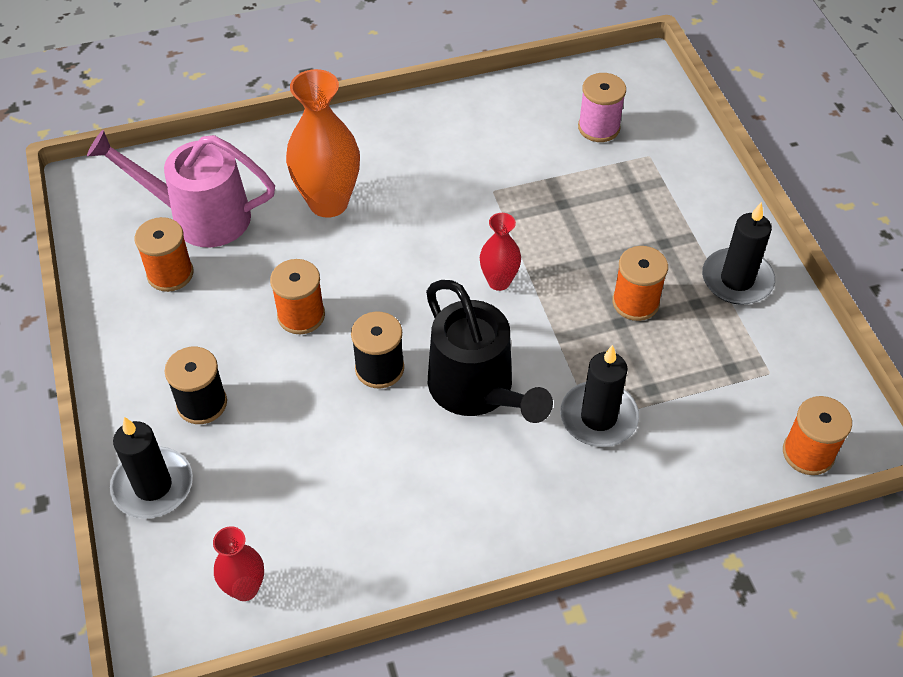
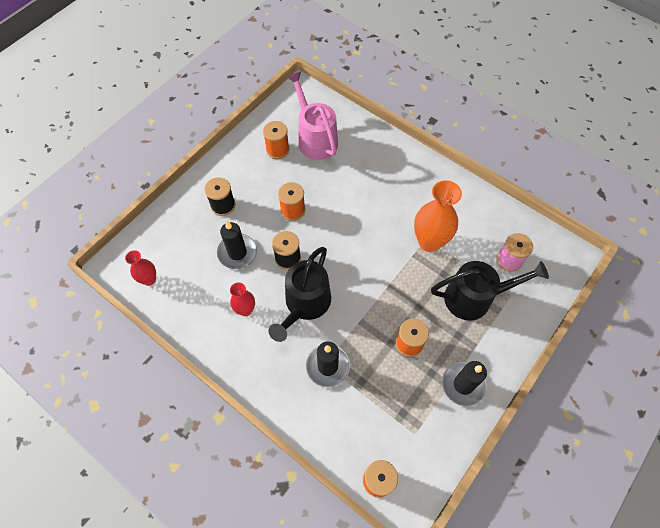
camera: 55 degrees right, 10 degrees up
(153, 486) = (174, 216): black candle -> black candle (237, 252)
(328, 203) = (362, 179): orange vase -> orange vase (429, 242)
(499, 281) = (373, 275): red vase -> red vase (245, 310)
(624, 194) = (475, 297): none -> black watering can

